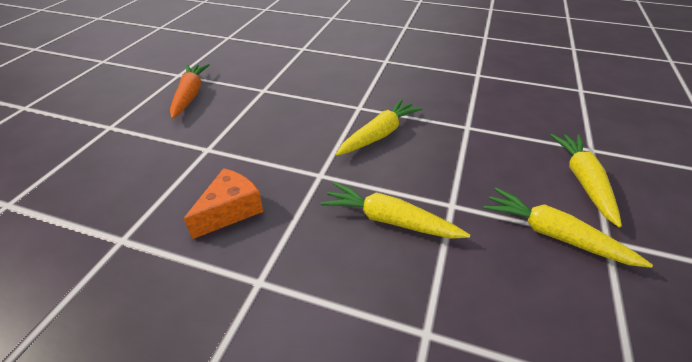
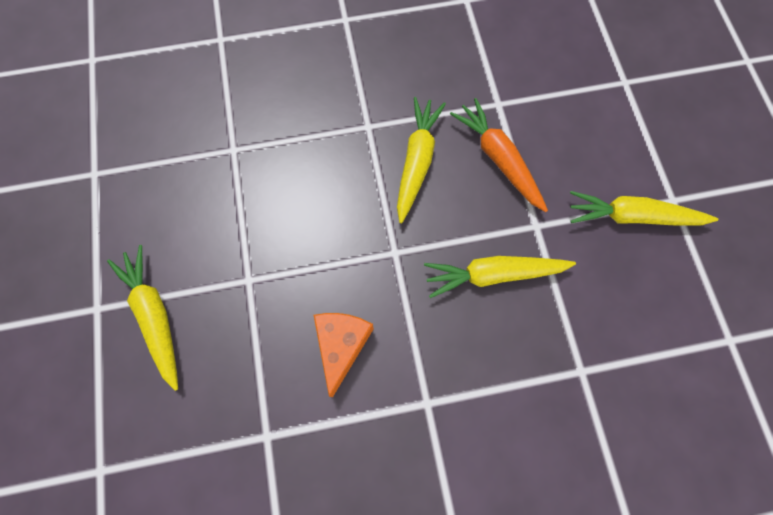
camera: 30 degrees left, 30 degrees up
(190, 95) = (147, 204): orange carrot -> orange carrot (498, 159)
(583, 181) = (632, 133): yellow carrot -> yellow carrot (155, 316)

